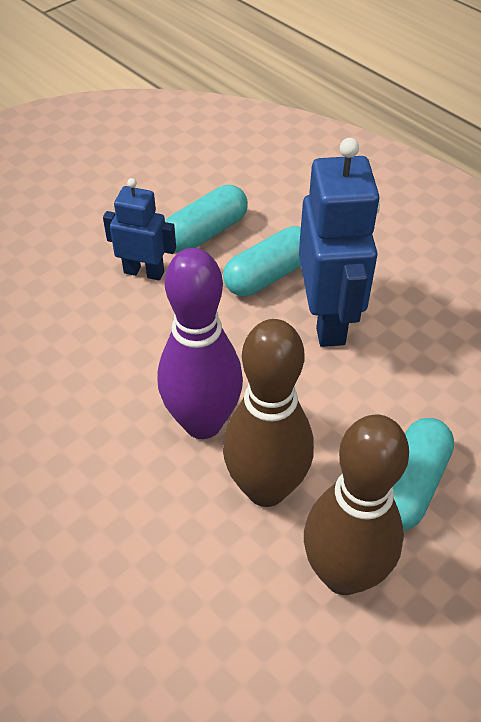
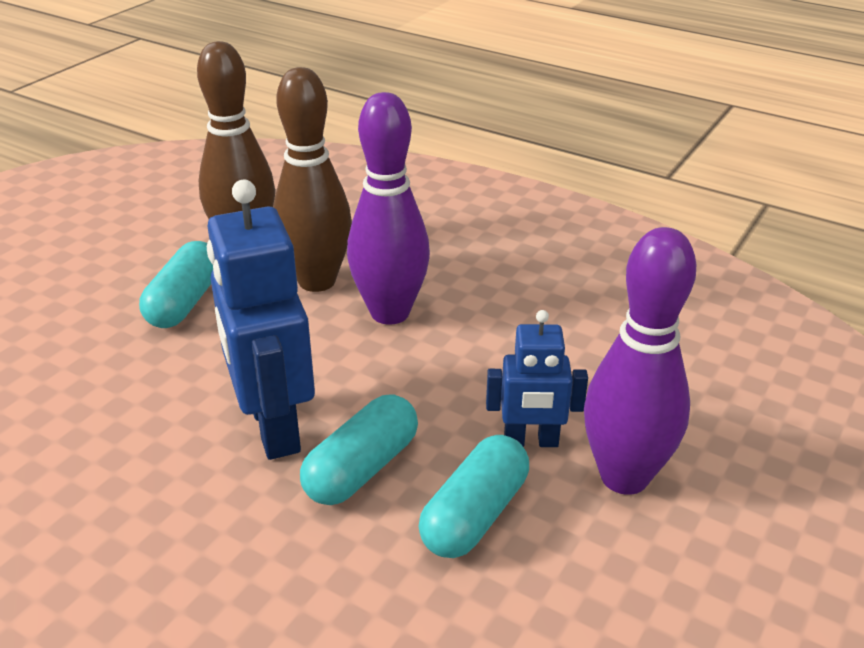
camera: 165 degrees right, 15 degrees down
(98, 237) = (624, 477): none -> purple bowling pin

